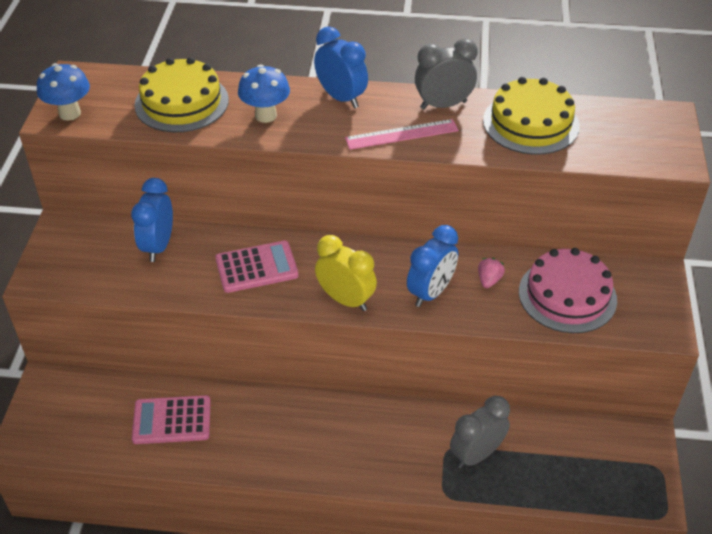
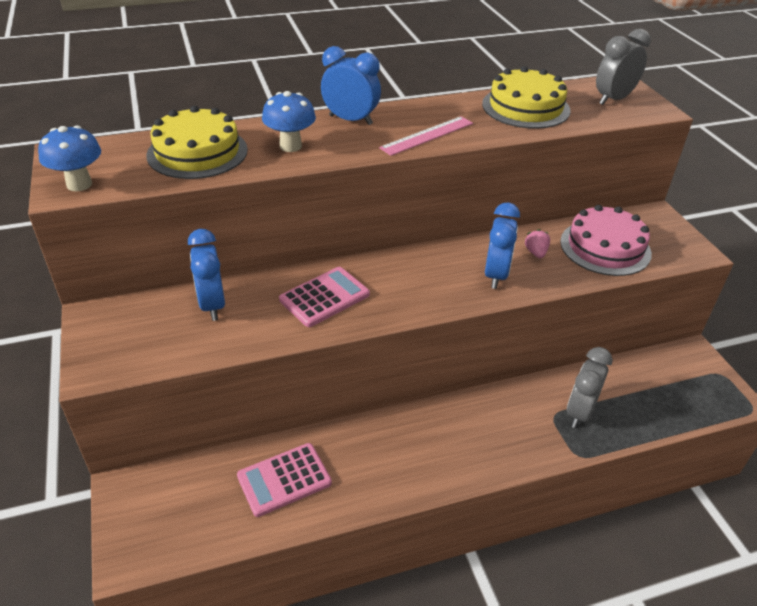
camera: 25 degrees left, 5 degrees down
(345, 300) = (427, 301): yellow clock -> none
(443, 105) = (444, 109): grey clock -> grey clock (613, 99)

